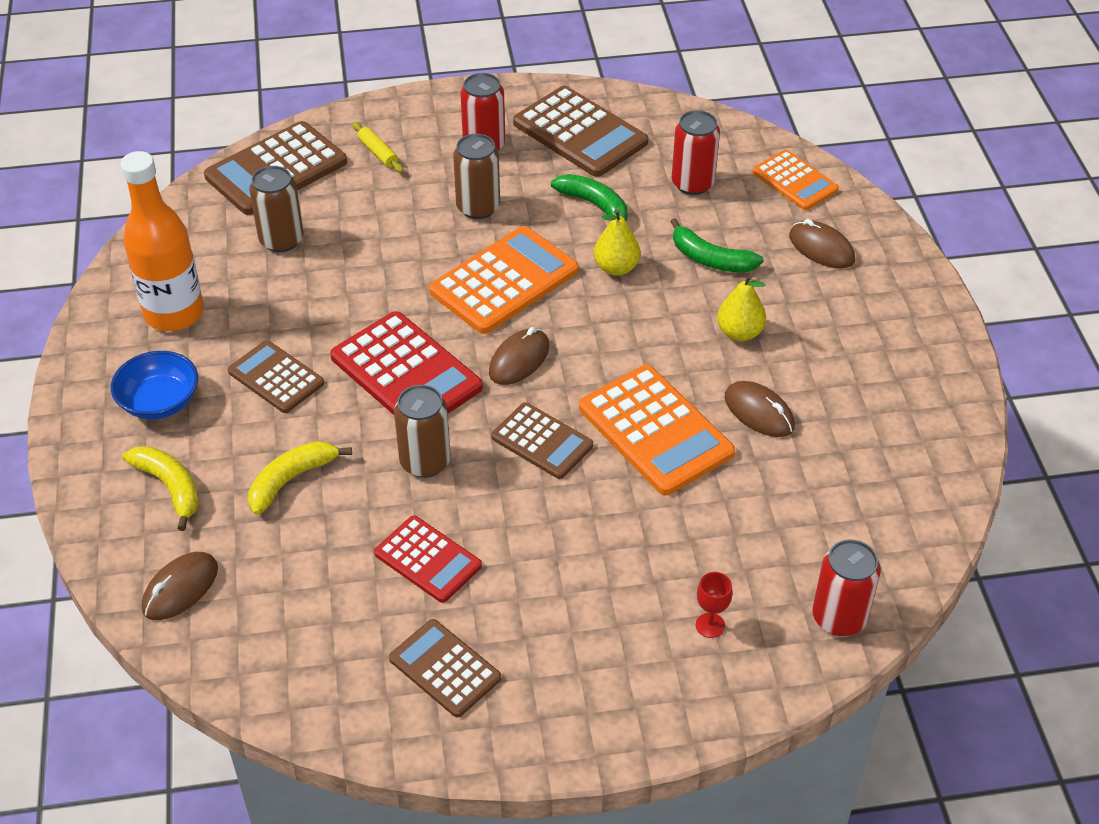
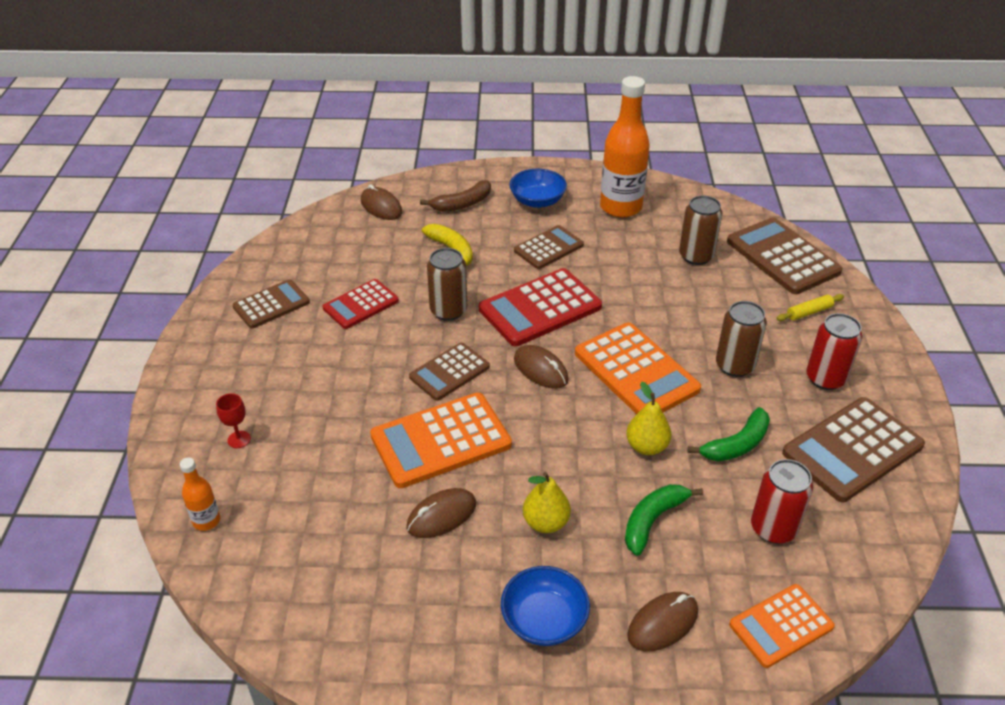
camera: 100 degrees right, 5 degrees down
(170, 487) = (462, 204): yellow banana -> brown banana
(839, 617) = (206, 521): red can -> orange bottle
(849, 322) = (544, 620): none -> blue bowl

